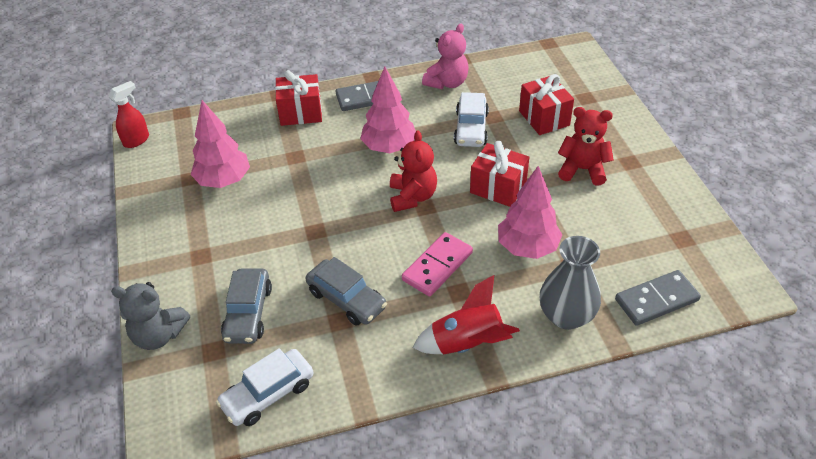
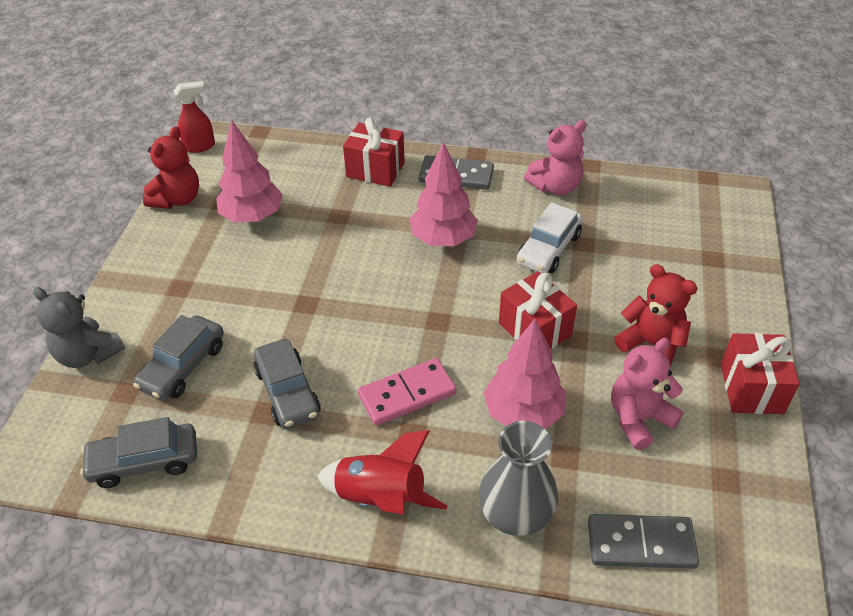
camera: 25 degrees right, 0 degrees up
(268, 394) = (144, 462): white car -> grey car
(412, 197) = (432, 304): red teddy bear -> red teddy bear (177, 199)
(544, 118) = (644, 266): red gift -> red gift (751, 388)
(605, 221) = (638, 418): none -> pink teddy bear

